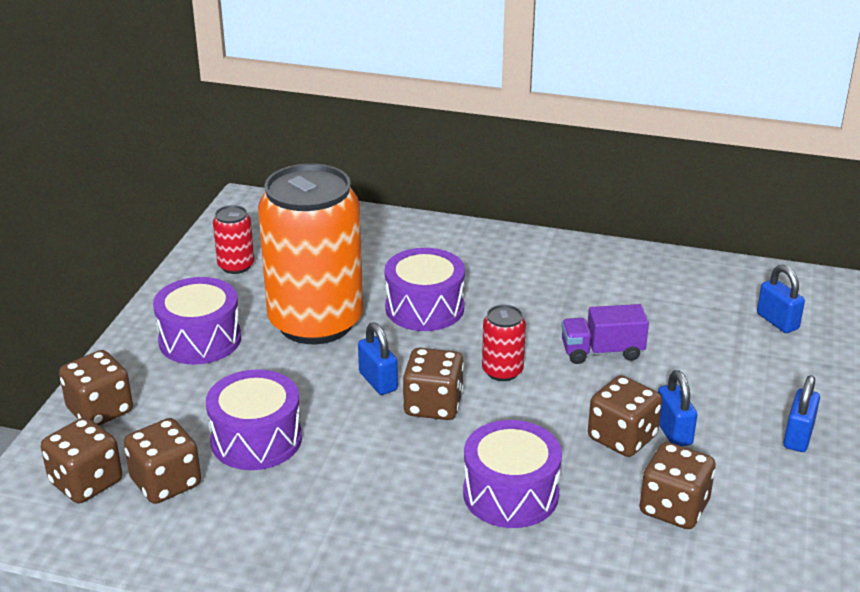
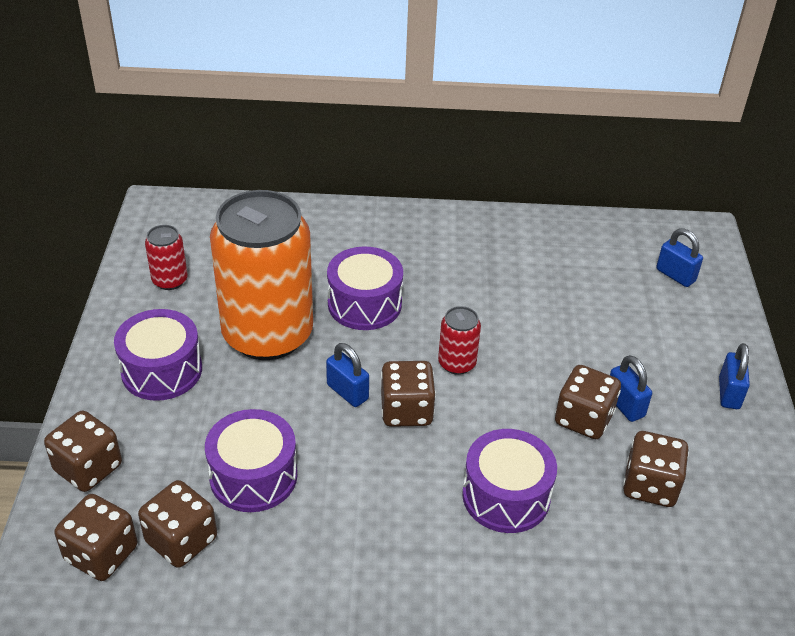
camera: 15 degrees left, 10 degrees up
(602, 352) = (538, 329): purple truck -> none

